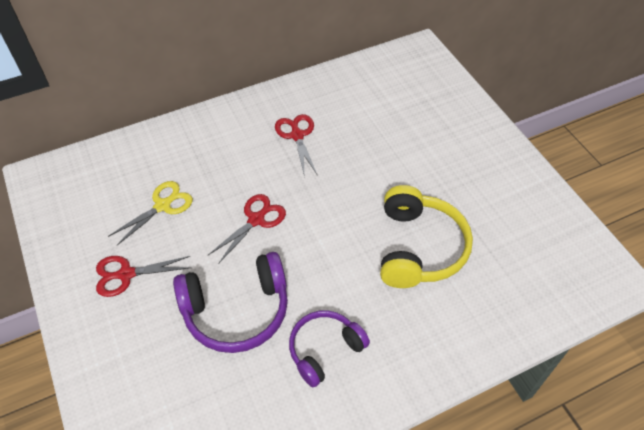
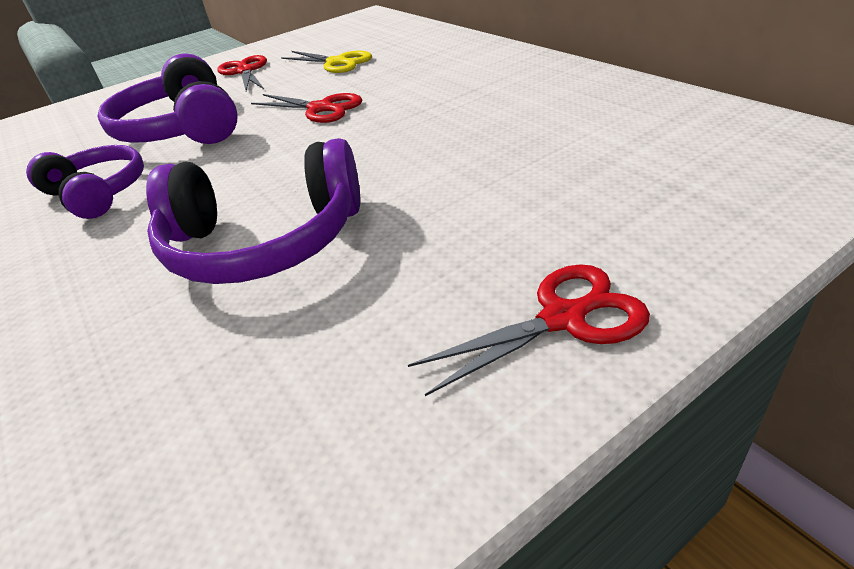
camera: 85 degrees right, 15 degrees down
(297, 135) = (488, 98): red scissors -> red scissors (563, 318)
(419, 248) = (265, 242): yellow headphones -> purple headphones

